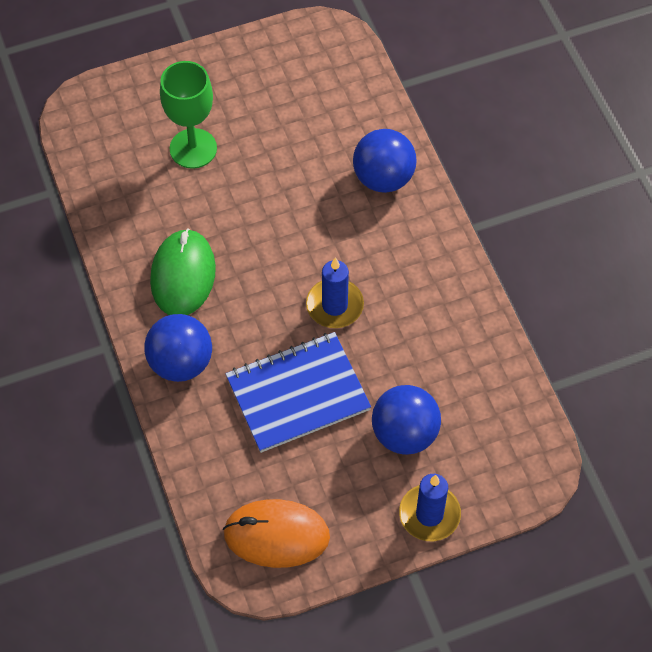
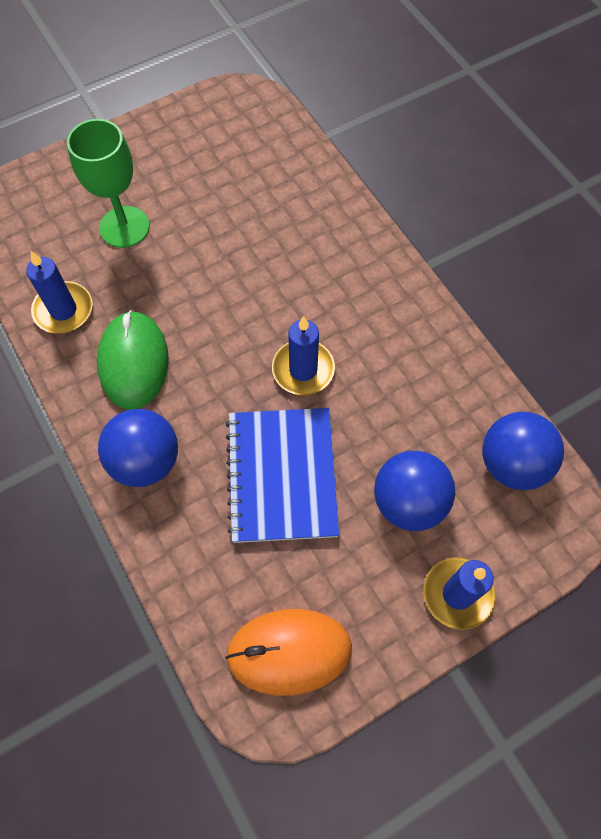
camera: 10 degrees left, 5 degrees up
(126, 218) = (63, 310): none -> blue candle
(298, 394) = (282, 475): blue notebook -> blue notebook turned 60 degrees counterclockwise
(383, 178) = (327, 228): blue ball -> blue ball (512, 464)

